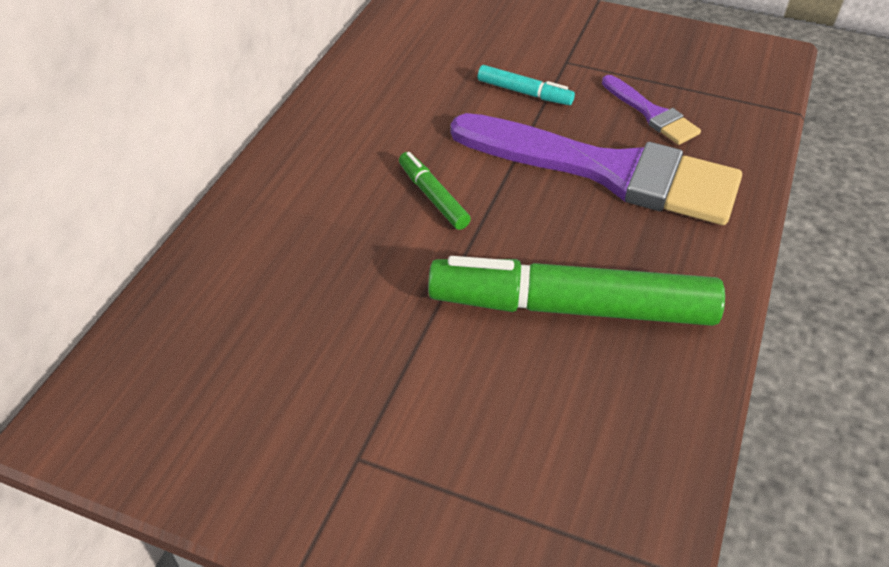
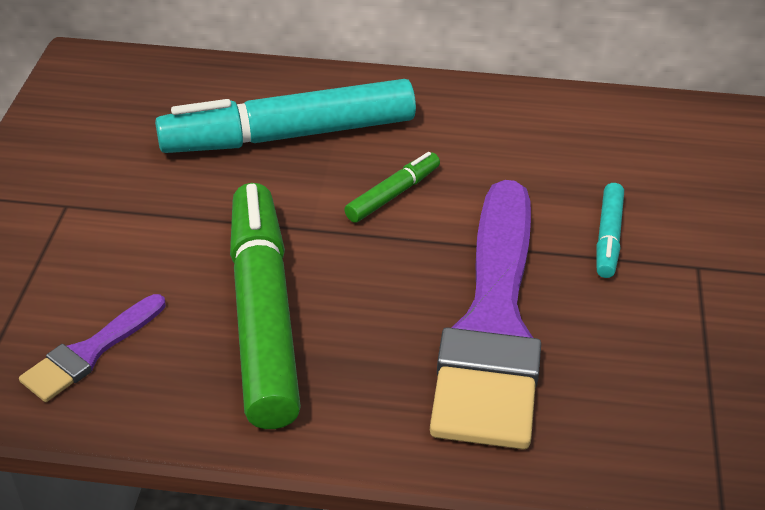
camera: 75 degrees right, 5 degrees down
(315, 252) = (289, 135): none -> turquoise marker
(651, 113) = (630, 356): purple brush -> purple brush (91, 351)

